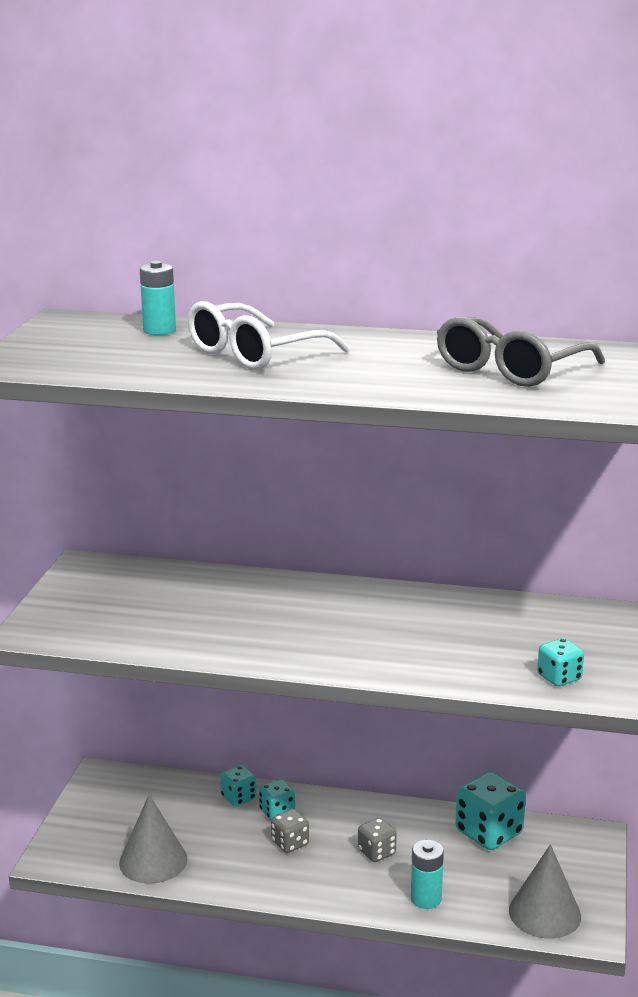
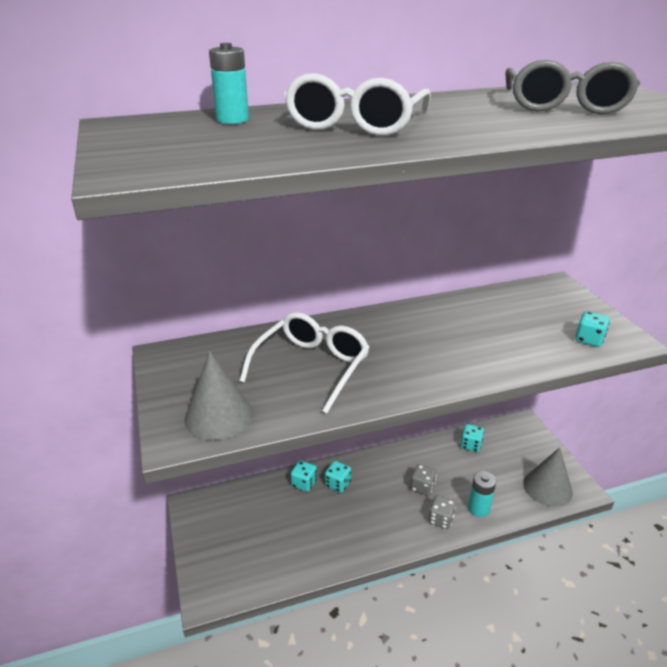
camera: 30 degrees left, 10 degrees up
(153, 861) = (286, 562): grey cone -> grey cone (219, 416)
(211, 613) = (312, 366): none -> white glasses
(290, 843) = (365, 504): grey dice -> grey dice (441, 519)
(489, 833) = (470, 445): turquoise dice -> turquoise dice, size x0.56

